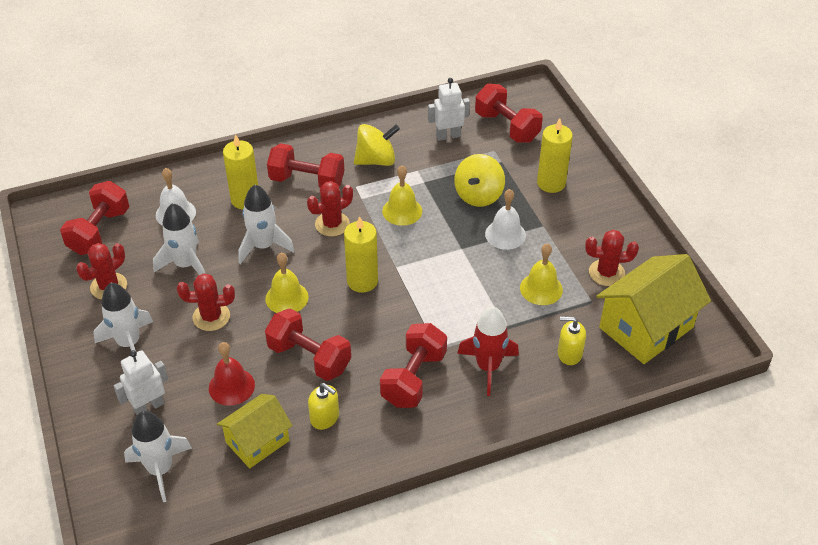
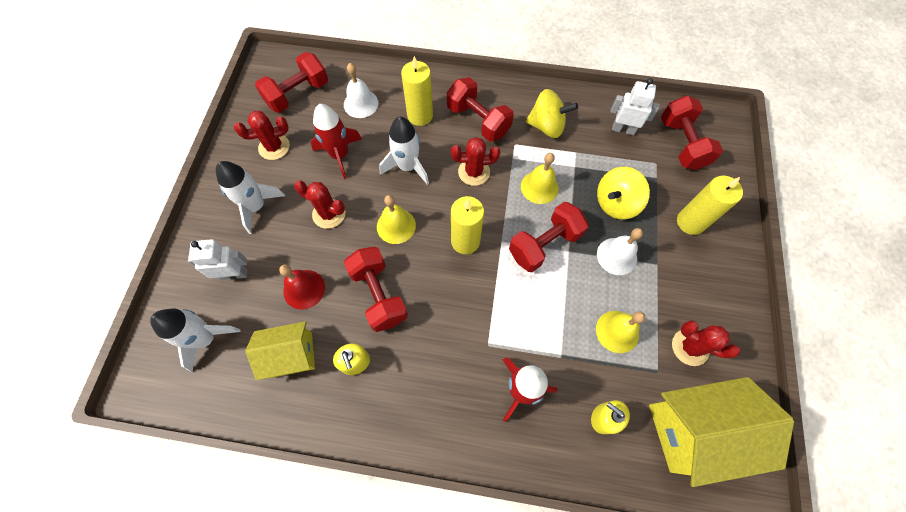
camera: 30 degrees right, 20 degrees up
(186, 265) = (340, 155): white rocket -> red rocket
(413, 378) = (450, 364): red dumbbell -> red dumbbell (544, 244)

